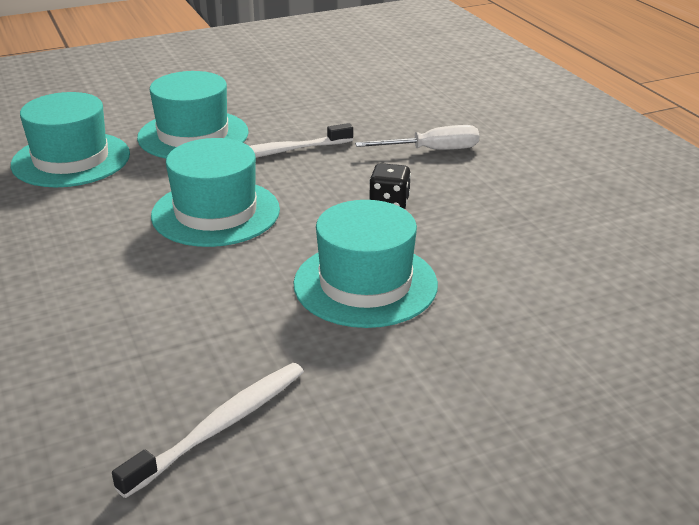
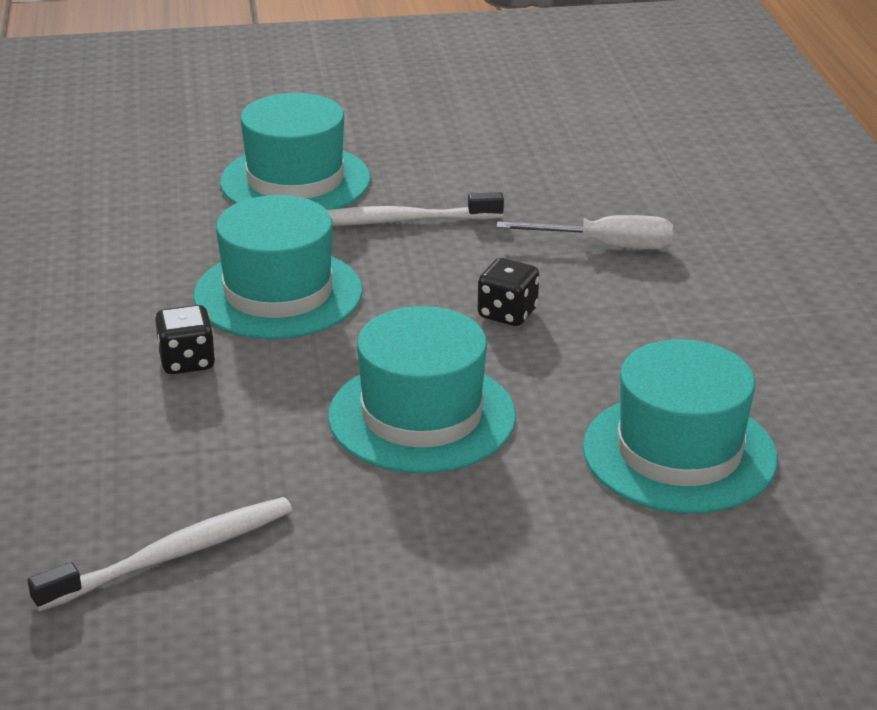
camera: 15 degrees right, 0 degrees up
(71, 159) = (128, 195): turquoise hat -> turquoise hat (679, 453)
(167, 272) = (187, 362): none -> black dice

